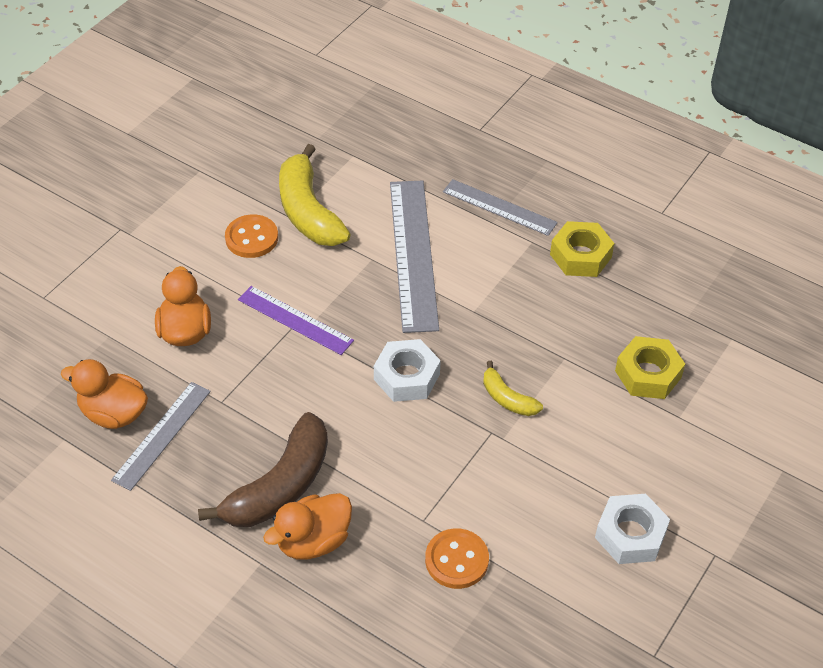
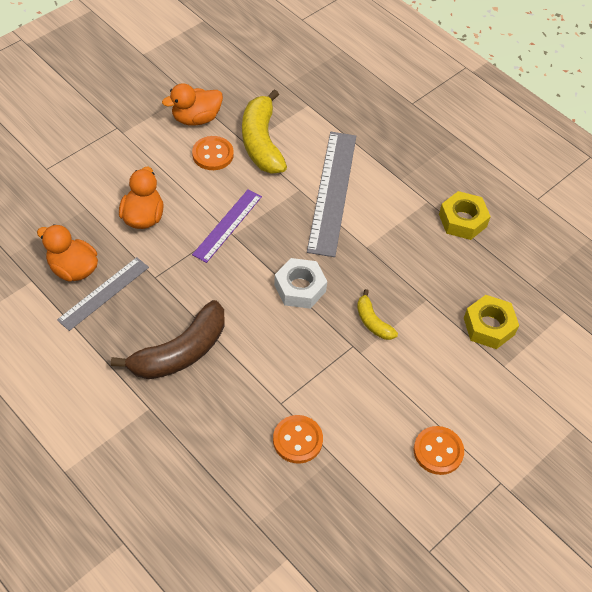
camera: 10 degrees right, 5 degrees up
(295, 320) = (228, 225): purple ruler -> purple ruler turned 75 degrees clockwise
(313, 541) = (193, 400): orange duck -> orange duck (196, 118)
(499, 207) = (409, 169): grey ruler -> none
(630, 535) = (438, 451): white nut -> orange button

